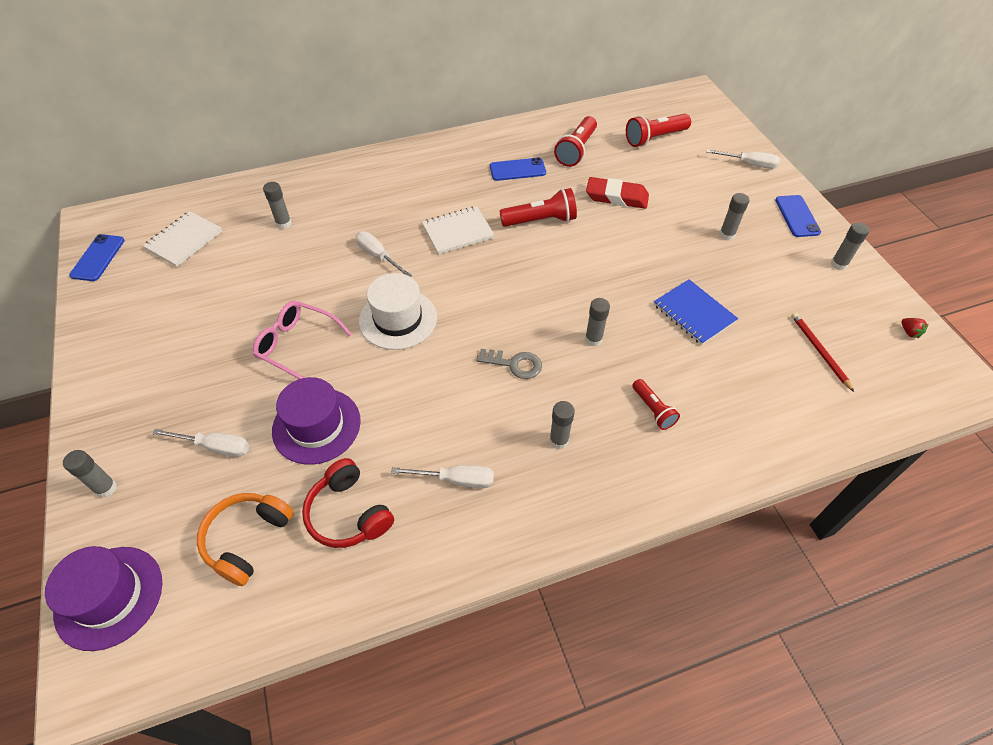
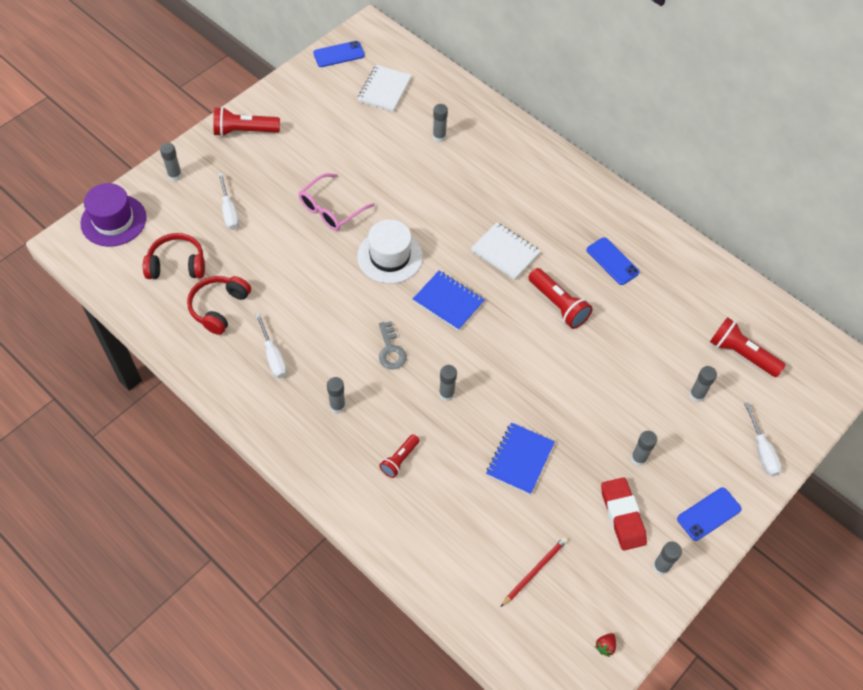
camera: 60 degrees right, 5 degrees up
(184, 240) = (384, 90): white notebook -> white notebook turned 75 degrees counterclockwise
(247, 539) = (177, 264): orange headphones -> red headphones
(297, 345) = (331, 209): pink glasses -> pink glasses turned 135 degrees counterclockwise
(316, 426) = (273, 256): purple hat -> none
(378, 256) = (444, 213): white screwdriver -> none
(485, 295) = (448, 301): none -> blue notebook
(576, 150) = (673, 296): red flashlight -> red flashlight (244, 131)
(616, 197) = (629, 351): red eraser -> red eraser (622, 515)
(680, 177) = (696, 395): none -> grey glue stick

